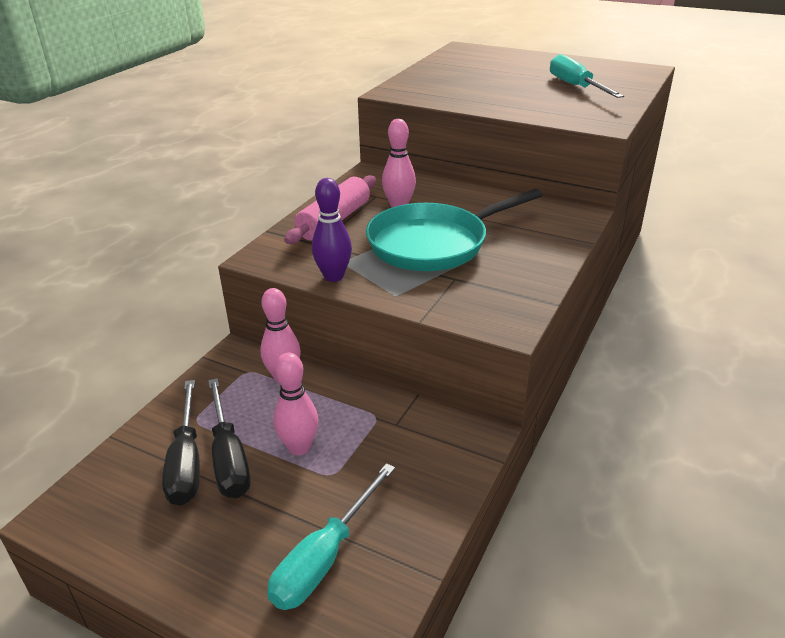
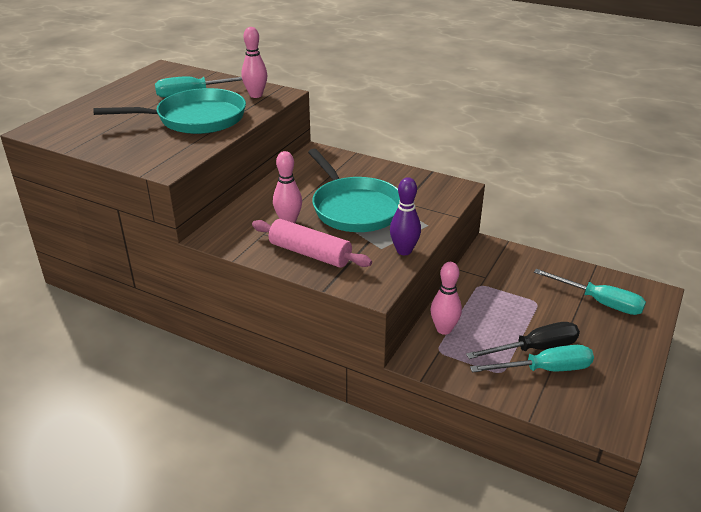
camera: 90 degrees left, 0 degrees up
(186, 462) = (545, 369): black screwdriver -> turquoise screwdriver
(299, 447) = (517, 317): pink bowling pin -> pink bowling pin (256, 95)
(507, 93) = (195, 119): none -> turquoise pan

